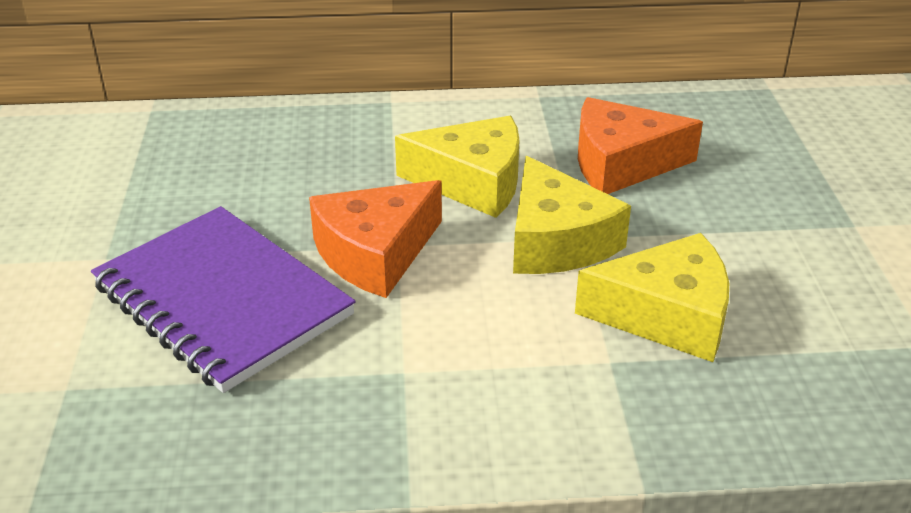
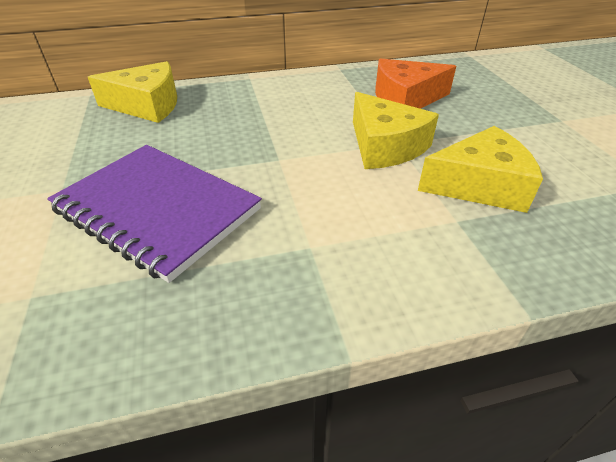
camera: 10 degrees left, 5 degrees up
(375, 253) = (265, 166): orange cheese -> none
(473, 182) = (317, 117): yellow cheese -> yellow cheese (147, 105)

